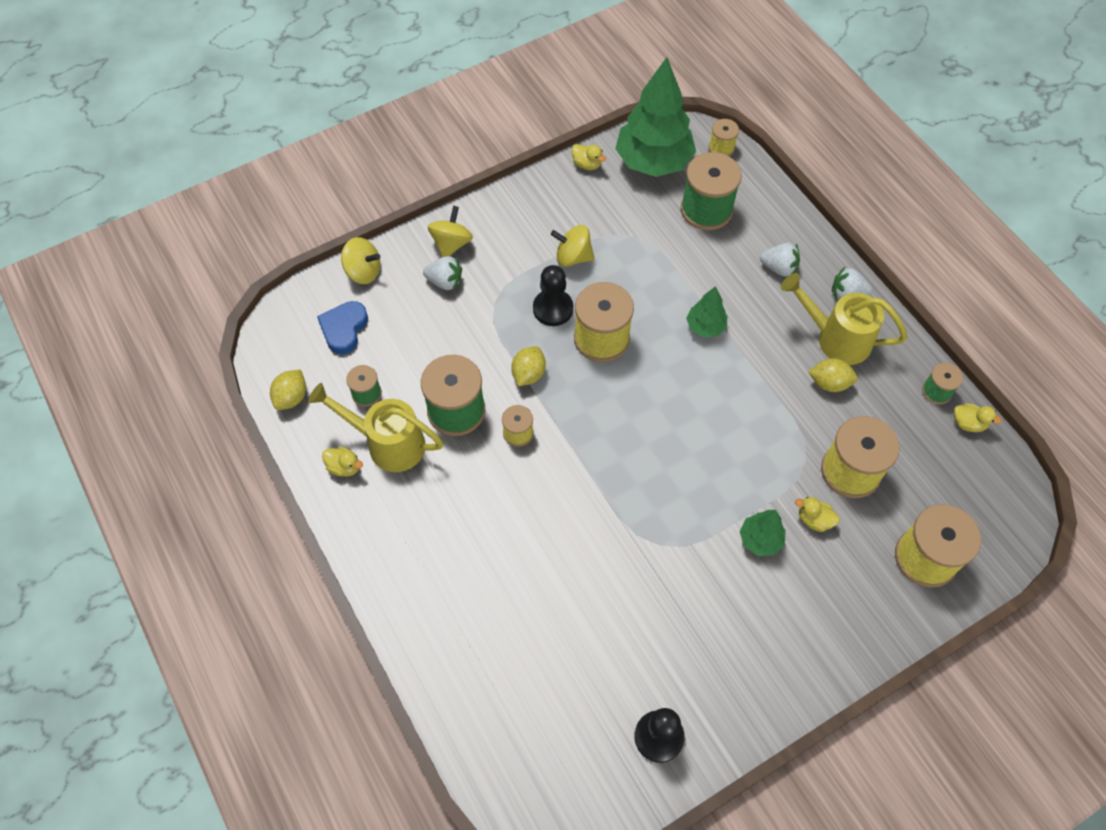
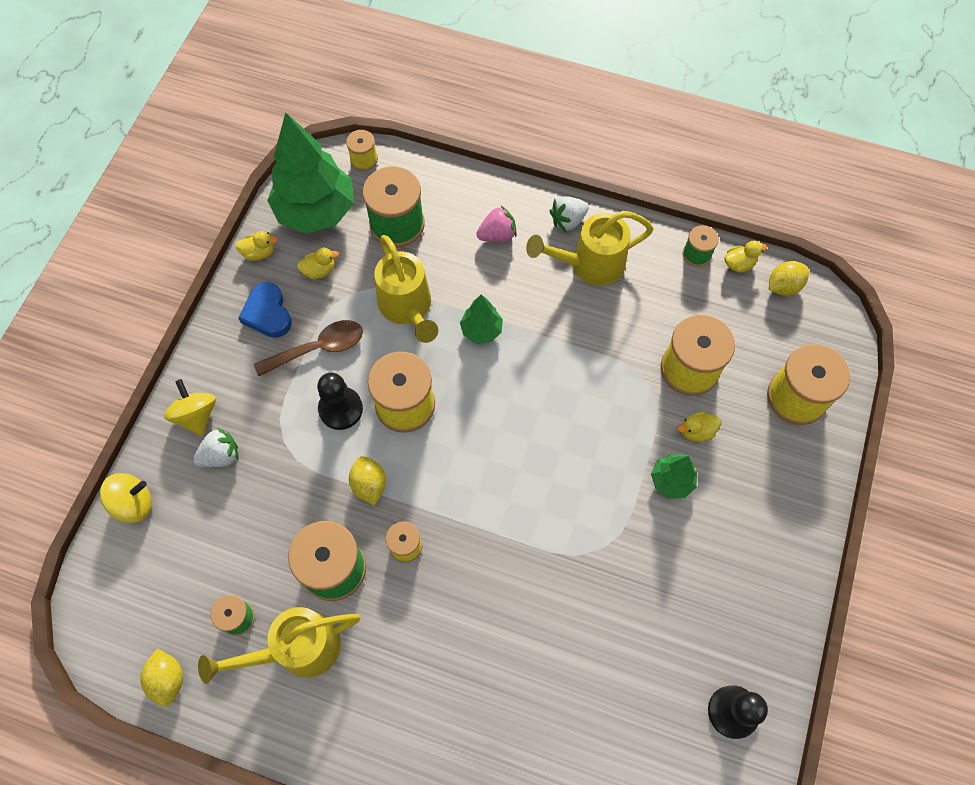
camera: 40 degrees left, 5 degrees up
(344, 329) = (162, 573): blue heart -> blue heart (268, 313)
(344, 467) = (276, 704): yellow duck -> yellow duck (319, 271)
(573, 257) = (318, 348): yellow spinning top -> brown spoon
(662, 273) = (407, 307): none -> yellow watering can
(779, 268) = (497, 235): white strawberry -> pink strawberry
(829, 383) = (615, 307): yellow lemon -> yellow lemon (783, 286)

